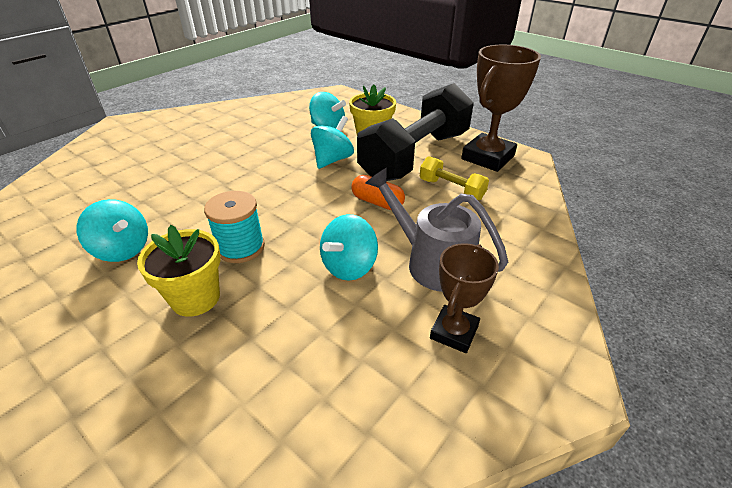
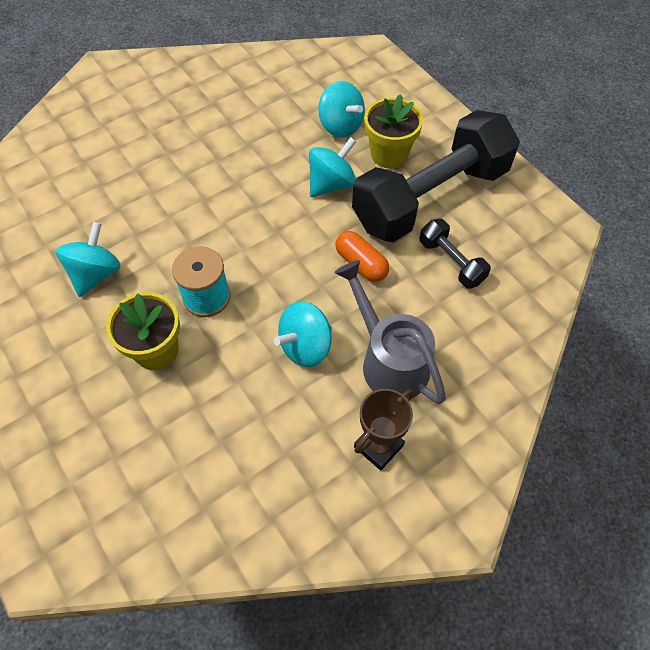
camera: 15 degrees right, 20 degrees up
(123, 250) = (96, 274): turquoise spinning top -> turquoise spinning top turned 120 degrees counterclockwise
(451, 189) = (451, 262): yellow dumbbell -> black dumbbell
(488, 157) = (517, 218): brown trophy -> none

